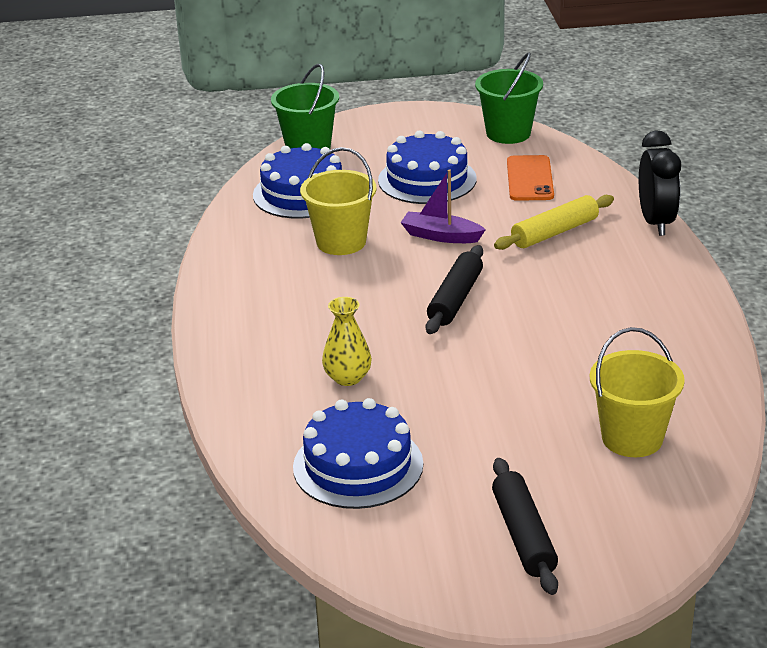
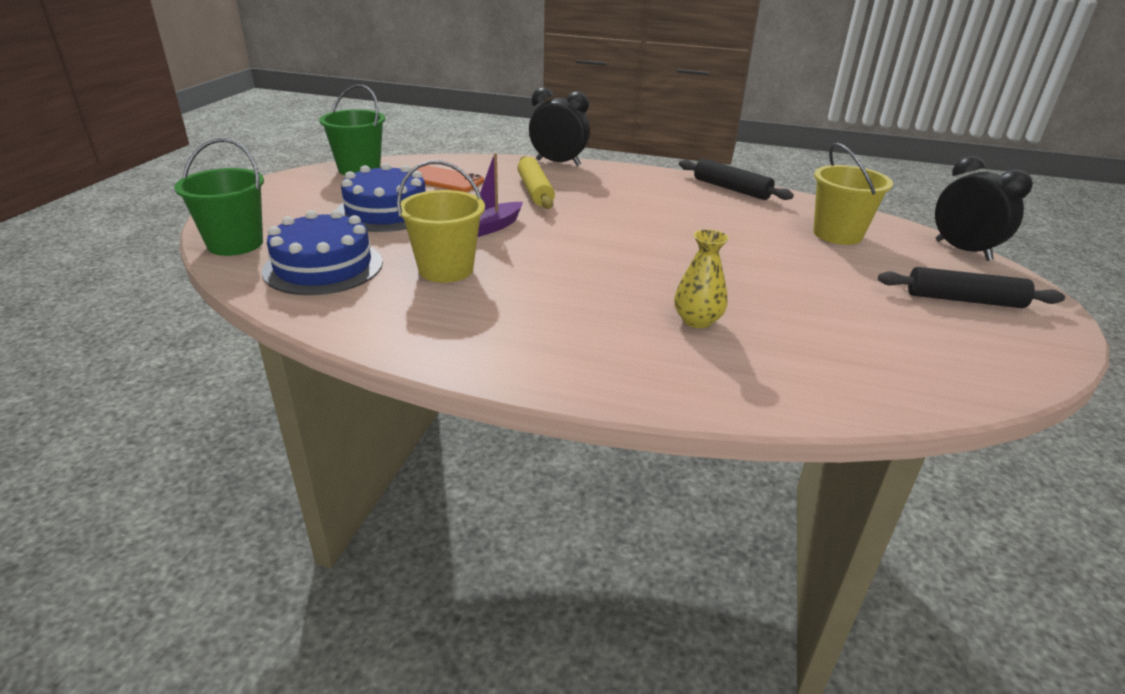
camera: 70 degrees left, 0 degrees up
(358, 465) = (852, 348): blue cake -> none
(455, 299) = (600, 246): black rolling pin -> black rolling pin (731, 189)
(676, 537) = (962, 250): none -> black clock

